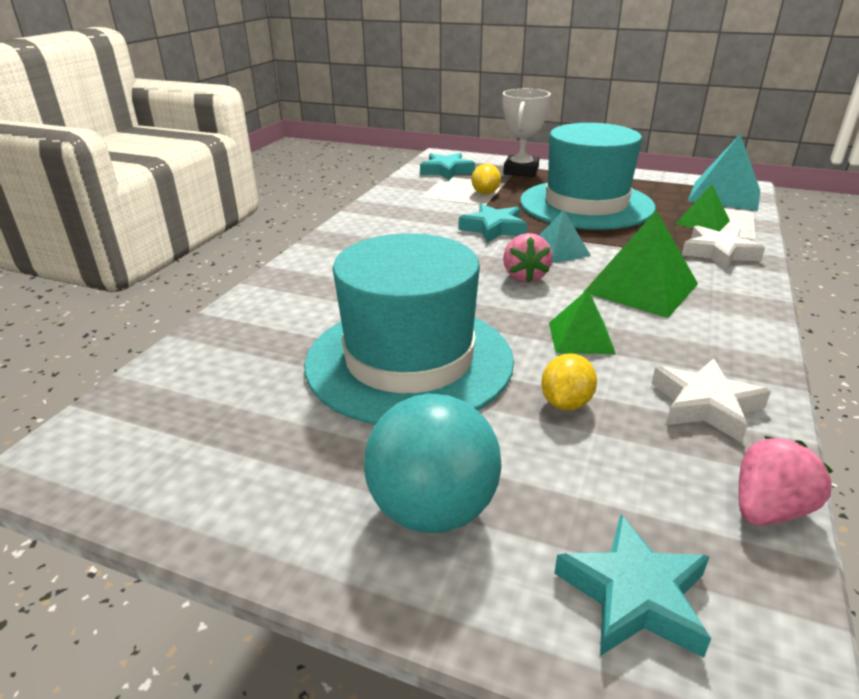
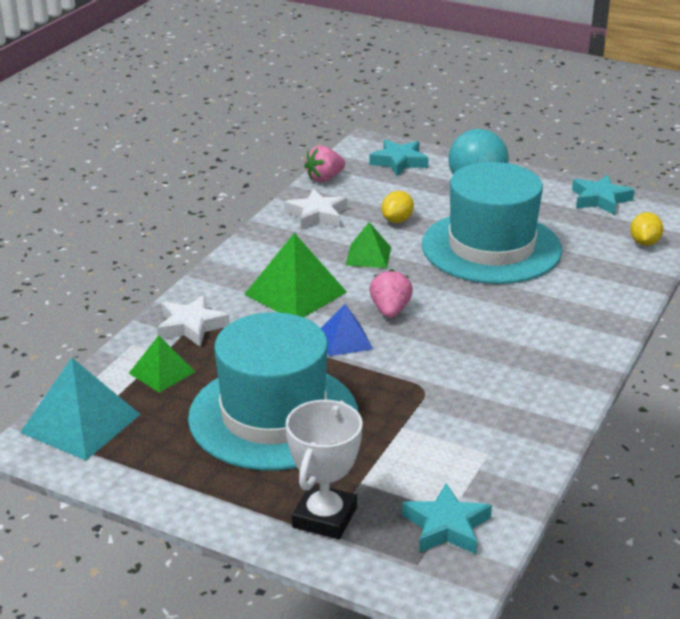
camera: 175 degrees left, 0 degrees up
(485, 193) = (396, 454): yellow lemon -> yellow lemon (644, 243)
(494, 229) = (402, 378): turquoise star -> turquoise star (600, 199)
(559, 250) = (345, 340): turquoise pyramid -> blue pyramid

